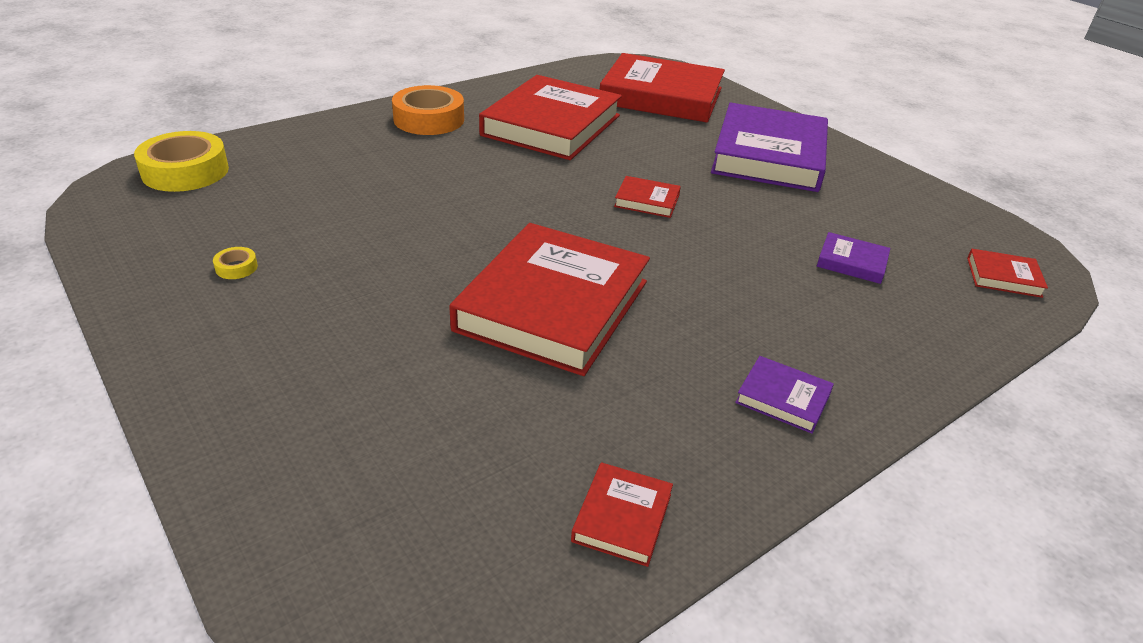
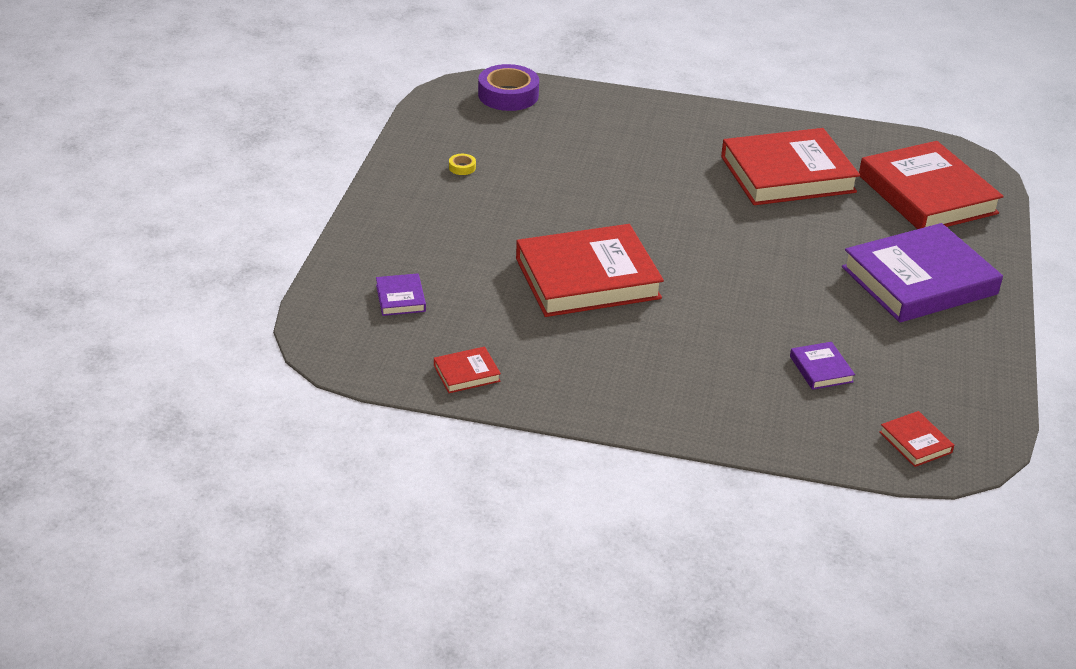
camera: 50 degrees right, 0 degrees up
(185, 171) = (508, 95): yellow tape -> purple tape
(429, 119) = (705, 128): orange tape -> none
(647, 201) = (755, 258): red book -> none
(783, 398) = (626, 390): purple book -> purple book (400, 298)

